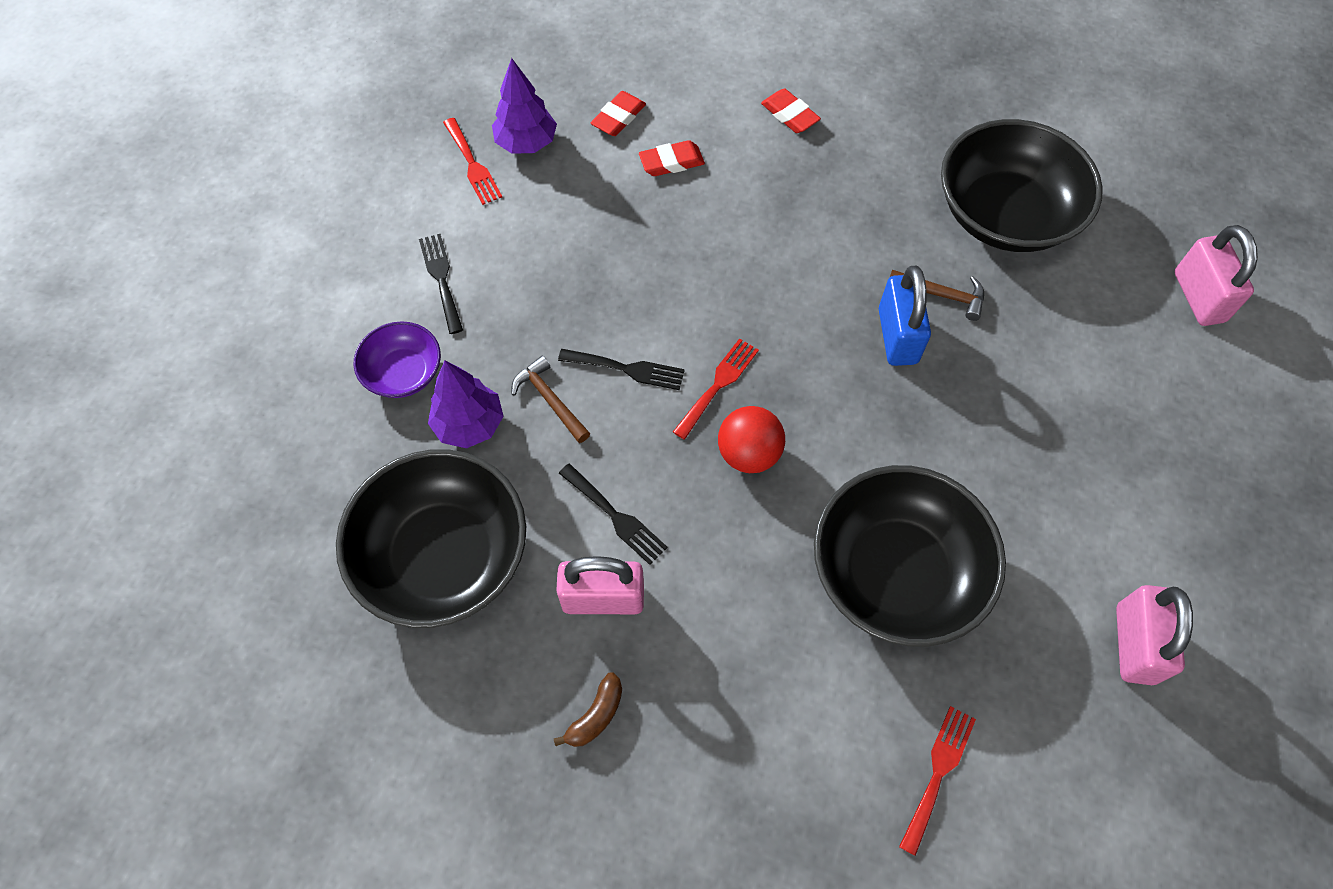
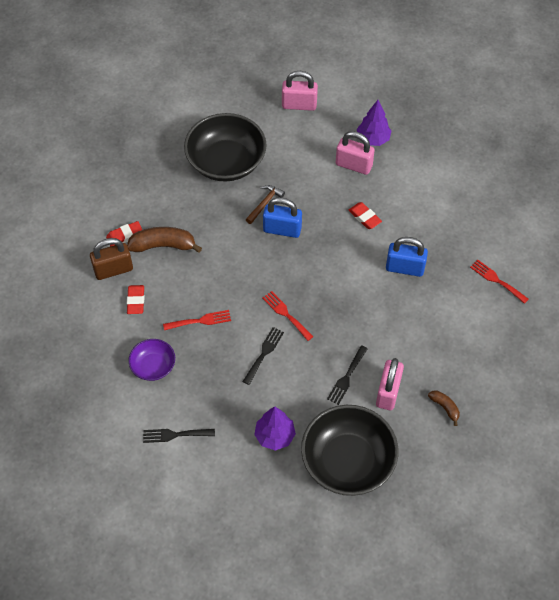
camera: 75 degrees left, 5 degrees down
(403, 372) = (232, 464): purple bowl -> purple bowl (153, 366)
(472, 165) = (98, 404): red fork -> red fork (200, 321)
(526, 143) = (92, 372): purple tree -> purple tree (373, 139)
(550, 400) = (271, 394): brown hammer -> none
(615, 516) = (346, 377): black fork -> black fork turned 150 degrees clockwise
(618, 117) = (92, 320): red eraser -> red eraser (364, 217)
(720, 118) = (113, 269): none -> brown padlock
(749, 453) = (328, 311): red ball -> none
(791, 170) = (163, 245): none -> brown banana
(896, 572) = (404, 268): black bowl -> blue padlock
(1134, 644) = (457, 192): pink padlock -> pink padlock (354, 165)

